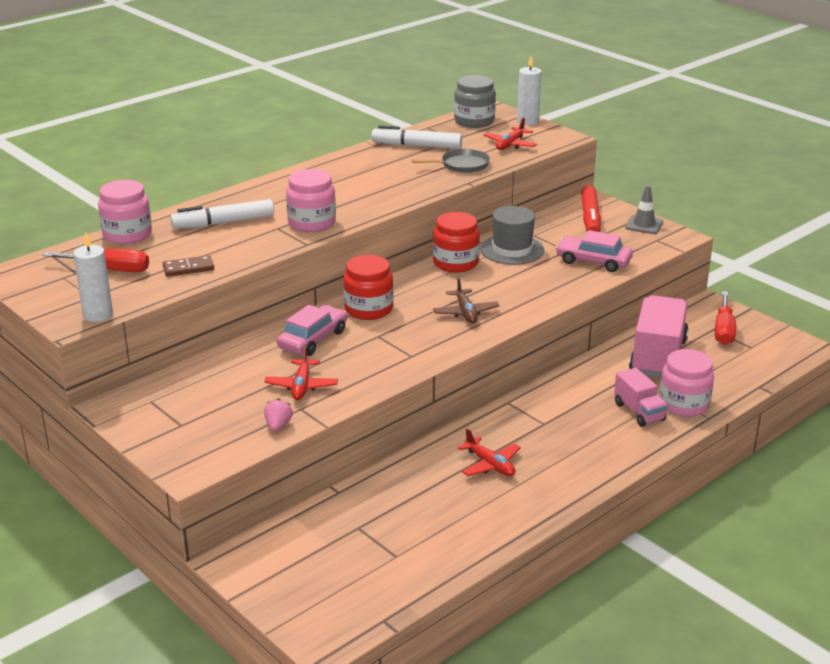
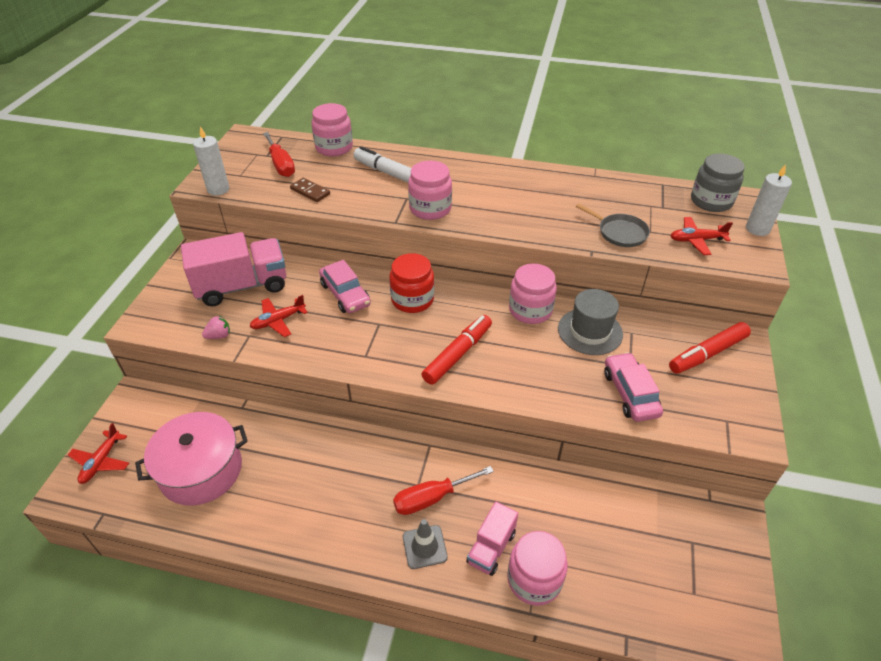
camera: 55 degrees right, 15 degrees up
(313, 339) = (345, 294): pink car -> pink car turned 60 degrees clockwise
(395, 540) = (201, 470): none -> pink pot
(416, 146) = (621, 195): white marker -> none
(455, 263) = (530, 310): red jar -> pink jar
(465, 312) = (458, 354): brown plane -> red marker
(490, 465) = (333, 478): red plane -> red plane (101, 461)
(644, 225) = (744, 397): grey traffic cone -> grey traffic cone (424, 547)
(657, 357) = (595, 519): pink truck -> pink truck (242, 286)
(723, 330) = (699, 553): red screwdriver -> red screwdriver (431, 498)

